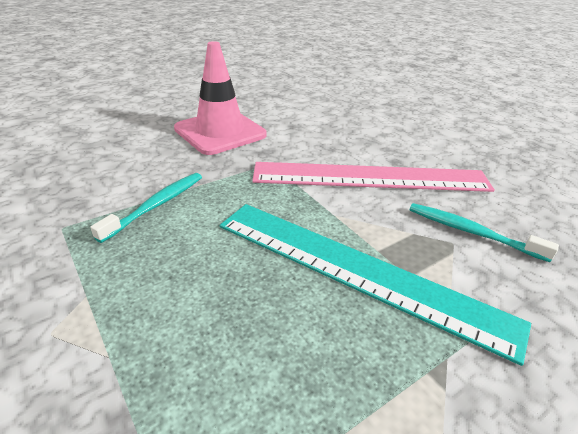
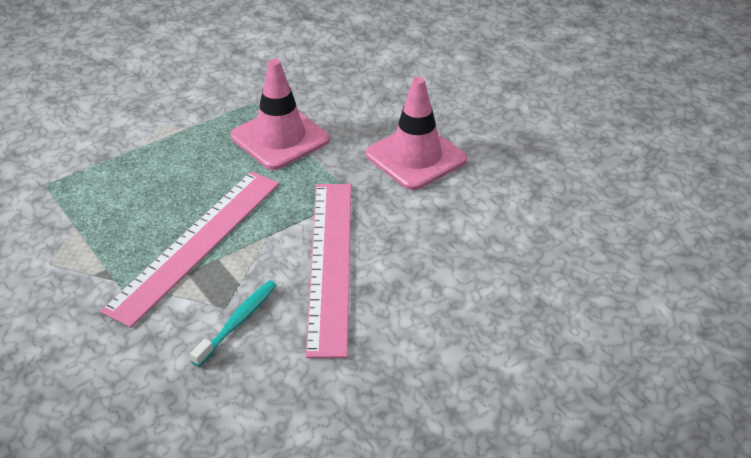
camera: 90 degrees right, 5 degrees up
(156, 205) = (280, 138): turquoise toothbrush -> pink traffic cone
(356, 270) = (195, 244): turquoise ruler -> pink ruler

